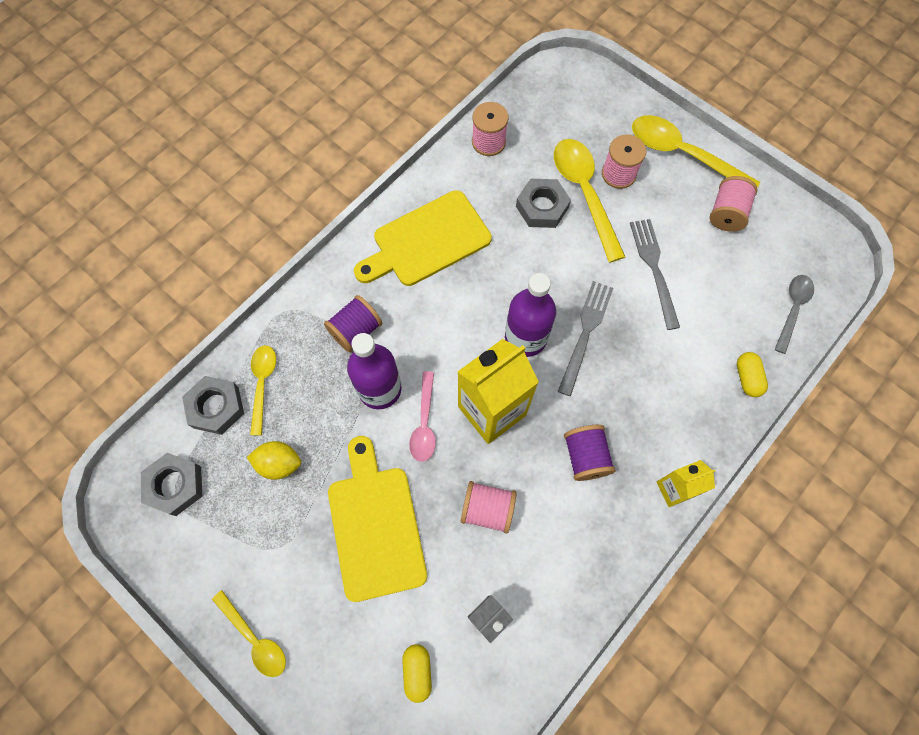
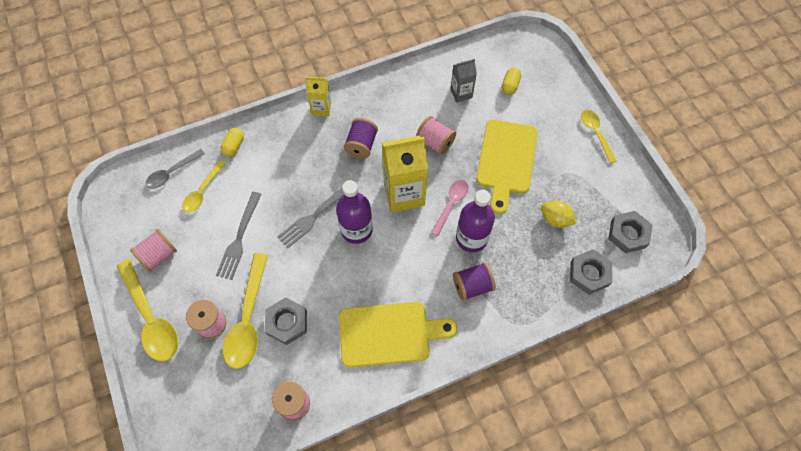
camera: 155 degrees left, 5 degrees down
(262, 384) = (552, 276): yellow spoon -> yellow spoon (202, 191)

